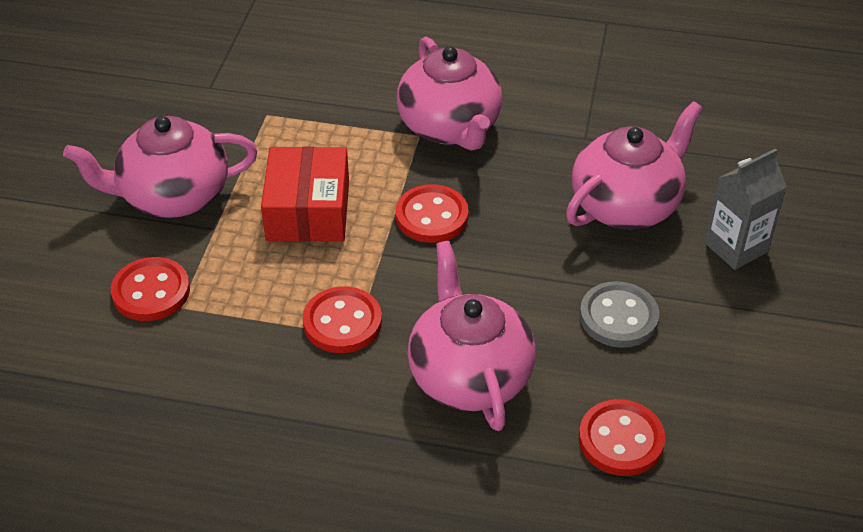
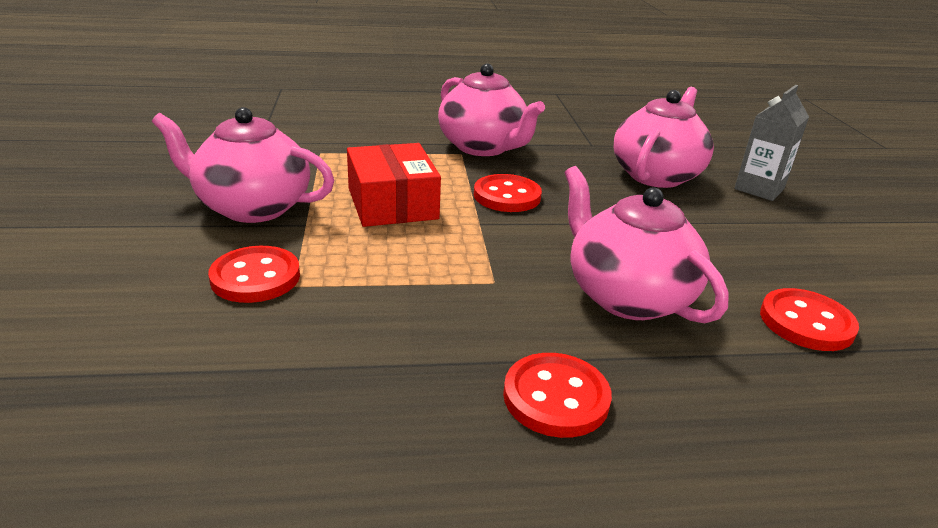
camera: 20 degrees left, 15 degrees down
(173, 196) = (252, 207): pink teapot -> pink teapot turned 45 degrees clockwise
(342, 322) = (475, 274): red button -> red button (556, 397)
(618, 317) = (716, 238): grey button -> none

